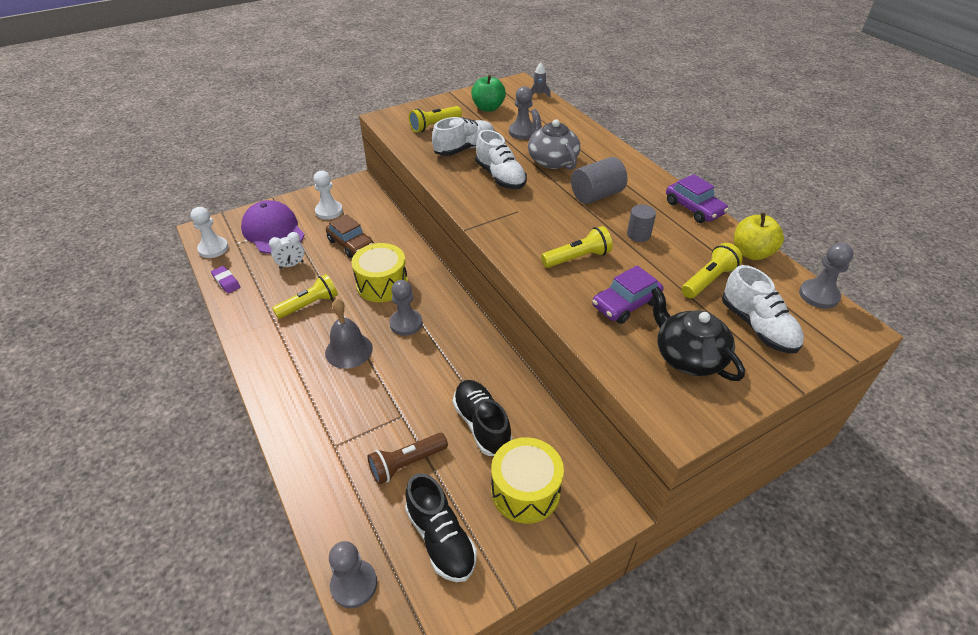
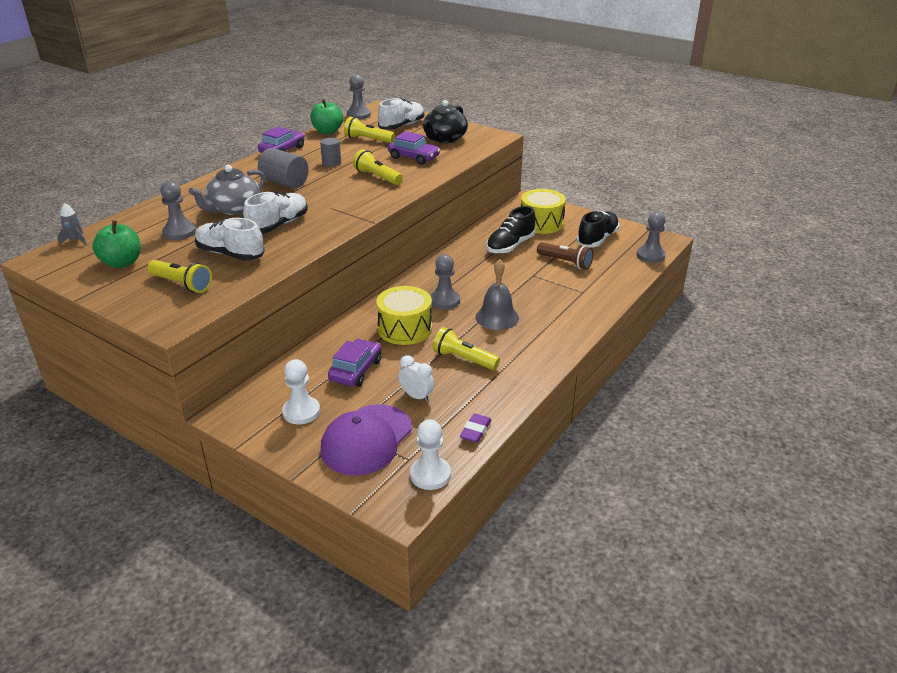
camera: 115 degrees left, 10 degrees down
(351, 244) = (356, 370): brown car -> purple car
(751, 253) = (327, 131): yellow apple -> green apple

